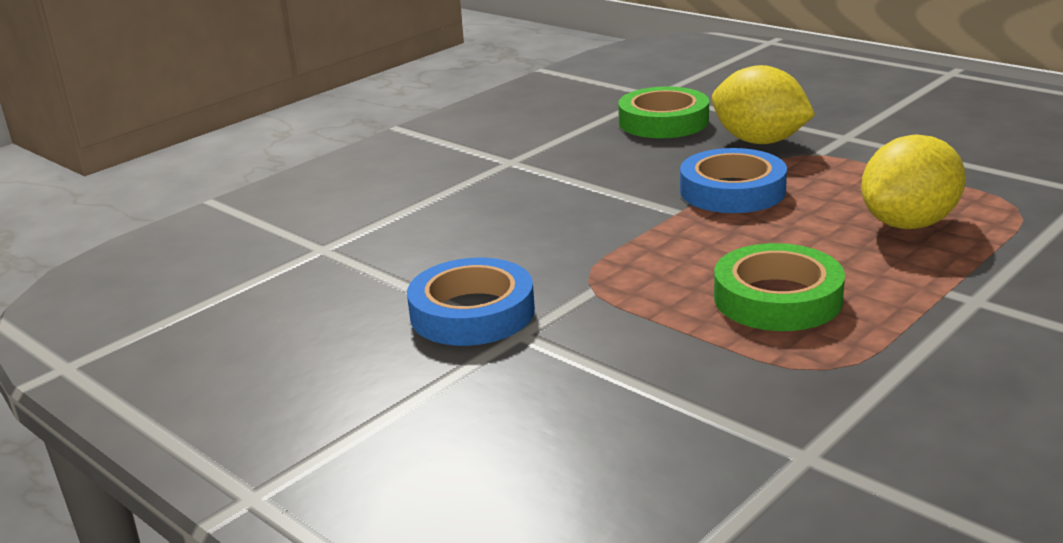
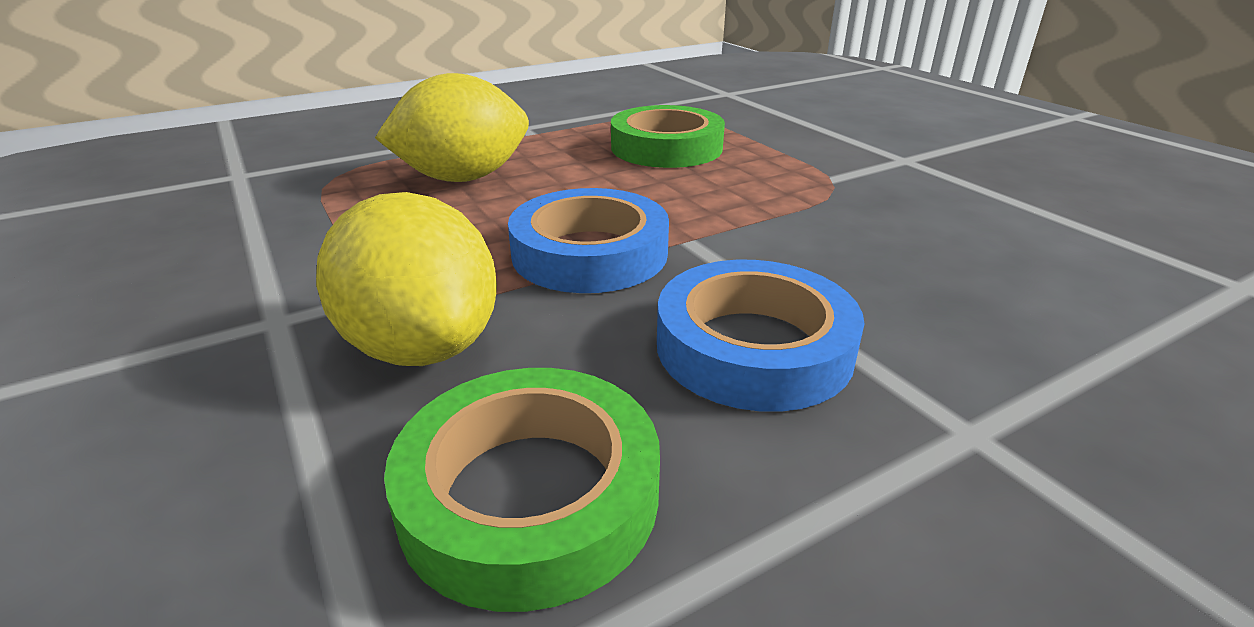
camera: 165 degrees left, 5 degrees up
(472, 312) = (958, 178): blue tape -> blue tape (753, 347)

